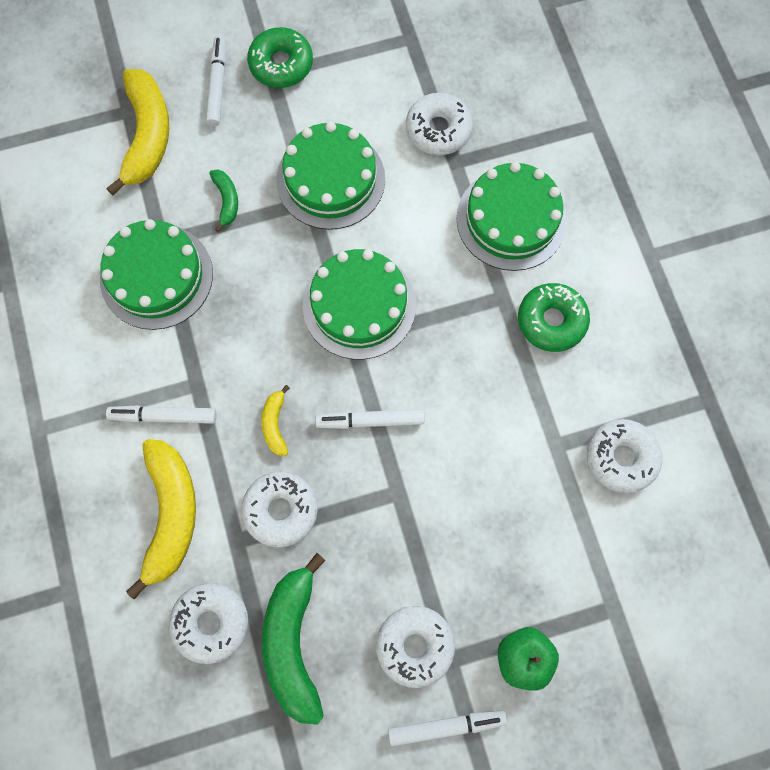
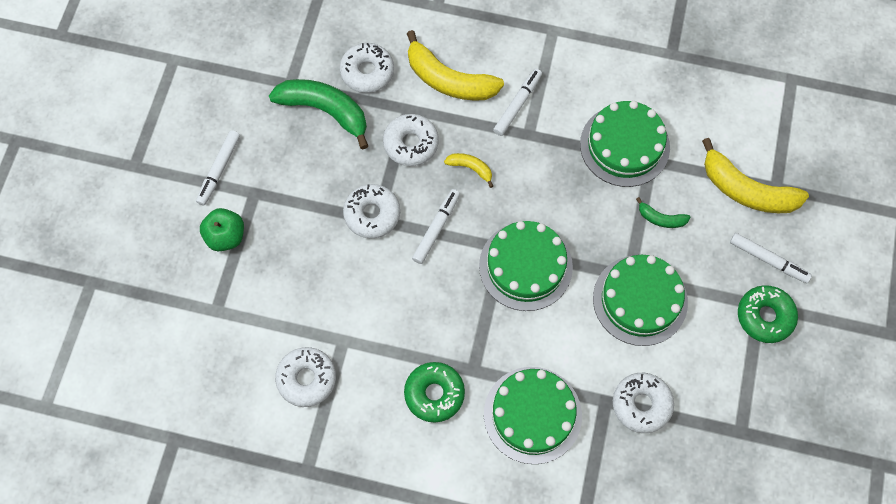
camera: 120 degrees right, 5 degrees down
(414, 645) = (276, 177): white donut -> white donut (372, 214)

